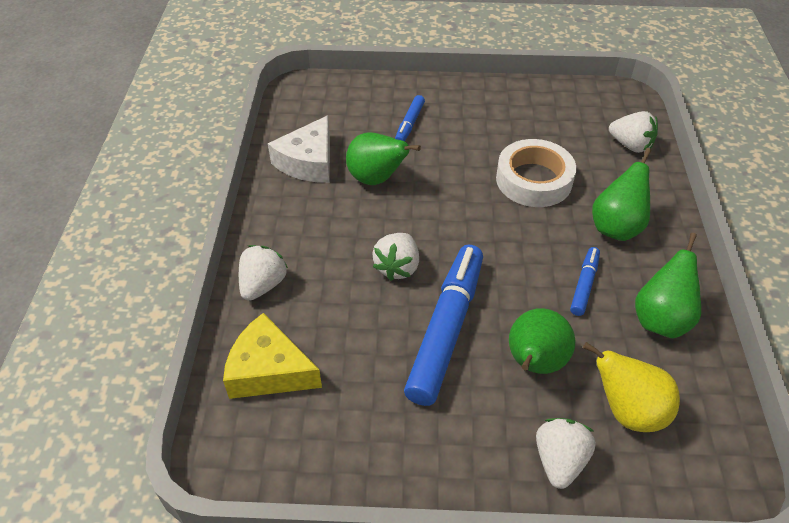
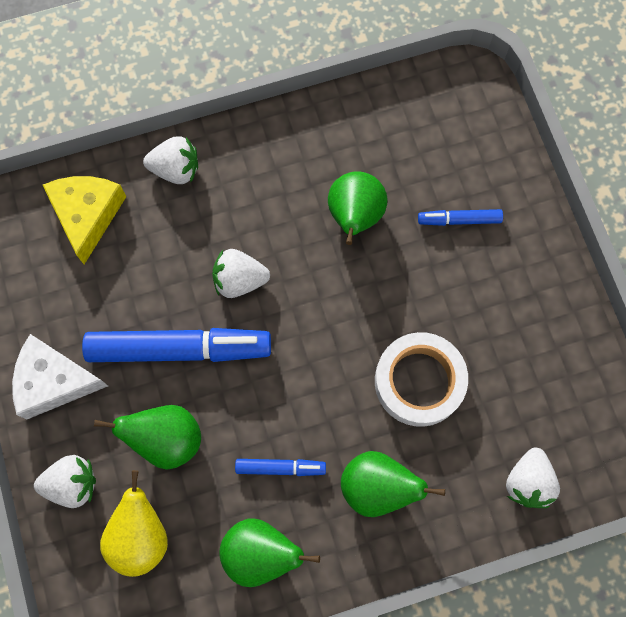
camera: 70 degrees right, 25 degrees up
(308, 162) = (353, 140): white cheese -> white cheese (54, 381)

